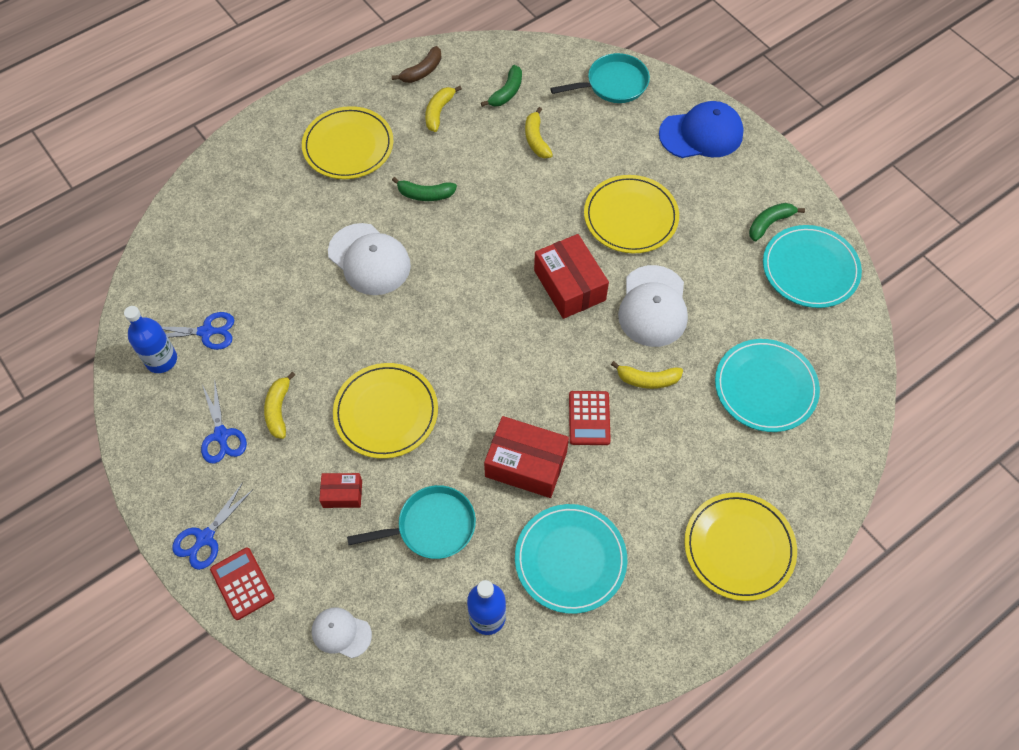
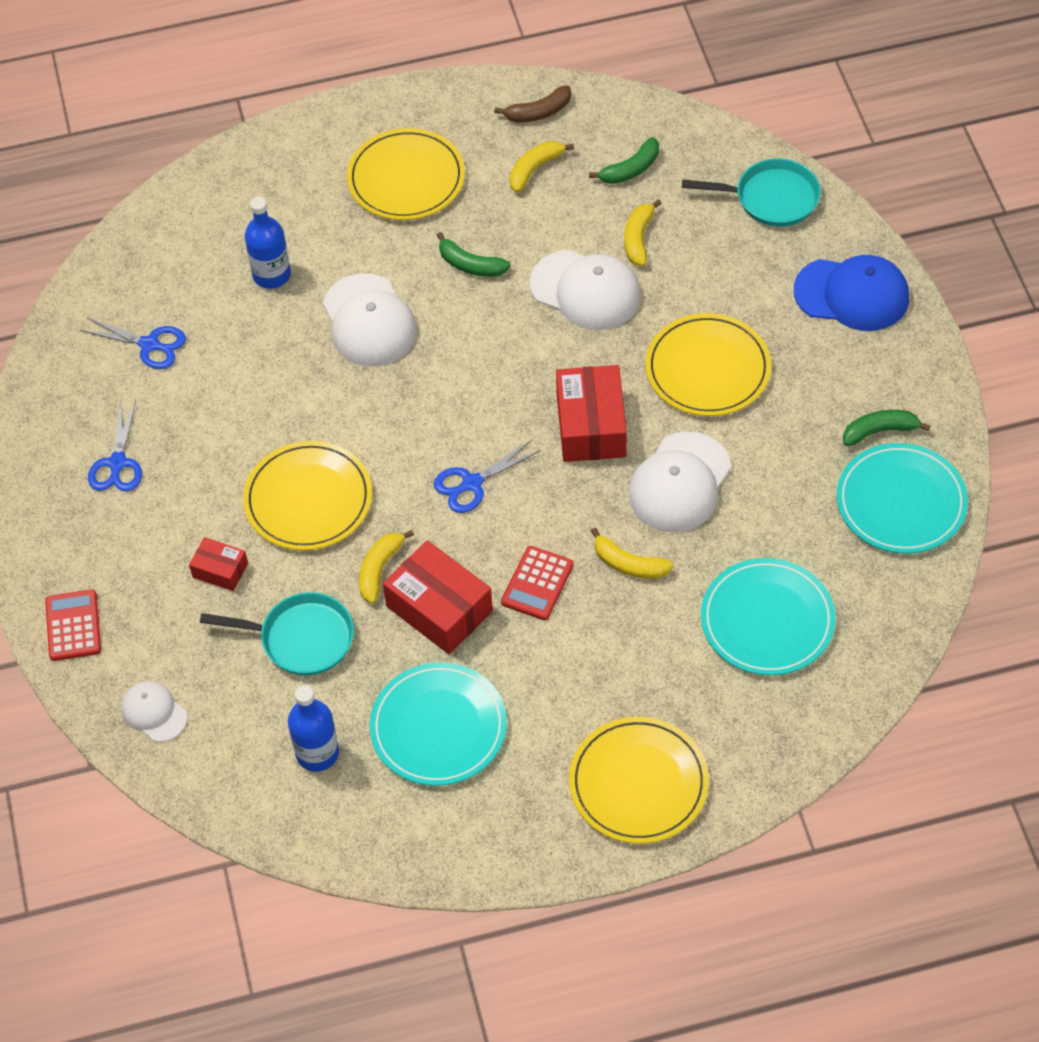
camera: 25 degrees right, 5 degrees down
(161, 360) = (88, 360): blue bottle -> blue bottle (271, 275)
(205, 537) = (55, 565): blue scissors -> blue scissors (472, 483)
(279, 410) = (191, 456): yellow banana -> yellow banana (380, 569)
(517, 187) = (585, 290): none -> white cap

